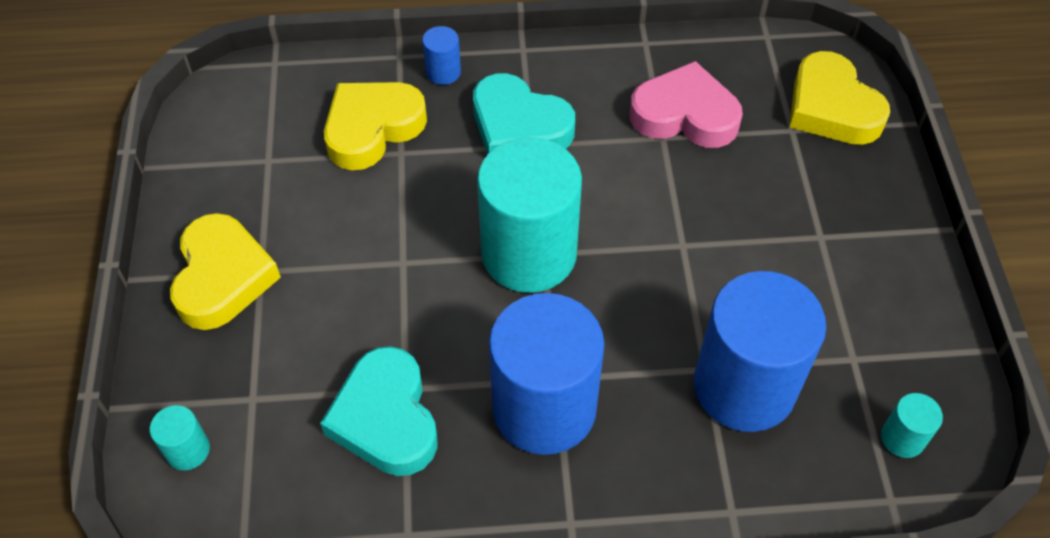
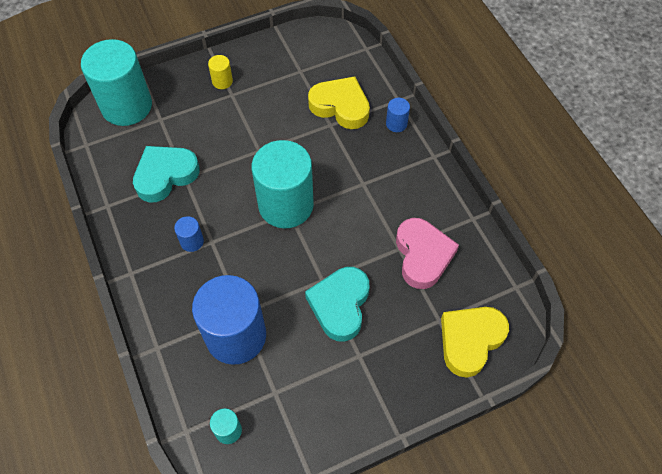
camera: 70 degrees right, 5 degrees up
(188, 450) = (126, 106): turquoise cylinder -> turquoise cylinder, size x2.41
(222, 277) = (222, 81): yellow heart -> yellow cylinder
(519, 126) = (373, 172): turquoise heart -> turquoise heart (340, 305)
(544, 408) = (192, 241): blue cylinder -> blue cylinder, size x0.42

